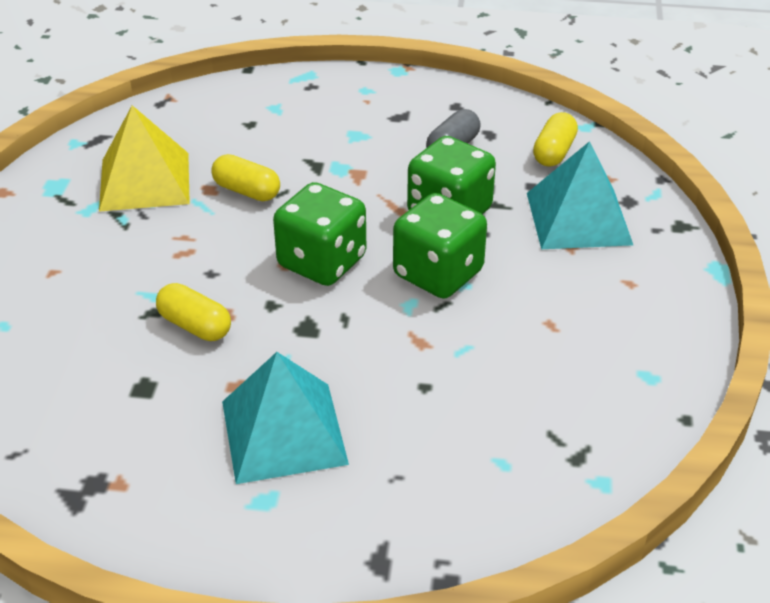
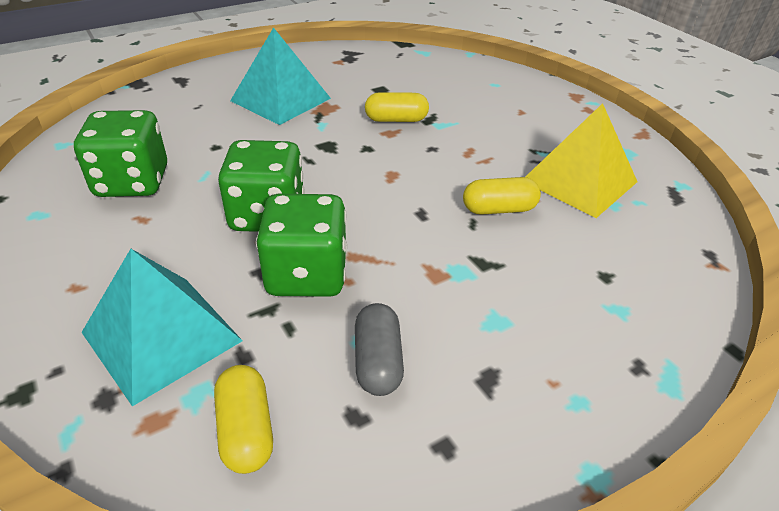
camera: 140 degrees right, 0 degrees up
(322, 262) = (367, 185): green dice -> green dice (132, 182)

